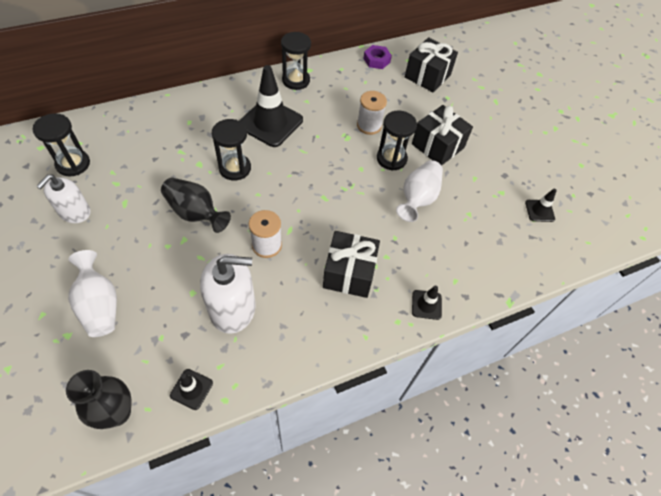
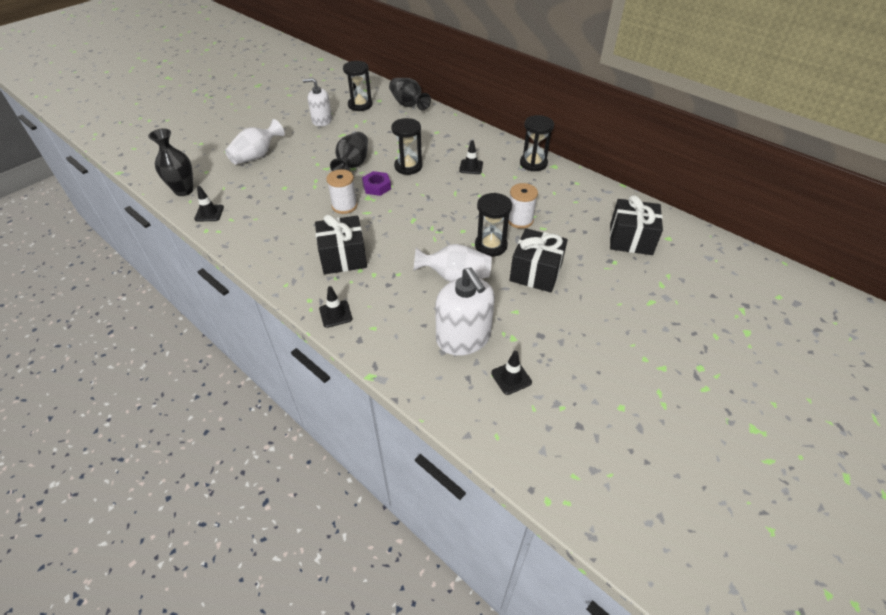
camera: 70 degrees right, 10 degrees down
(114, 122) = (408, 105): none -> black vase
(233, 308) = (280, 209): white soap dispenser -> white soap dispenser (463, 338)
(270, 123) = (471, 167): black traffic cone -> black traffic cone, size x0.47
(376, 60) = (613, 199): purple nut -> purple nut (377, 187)

